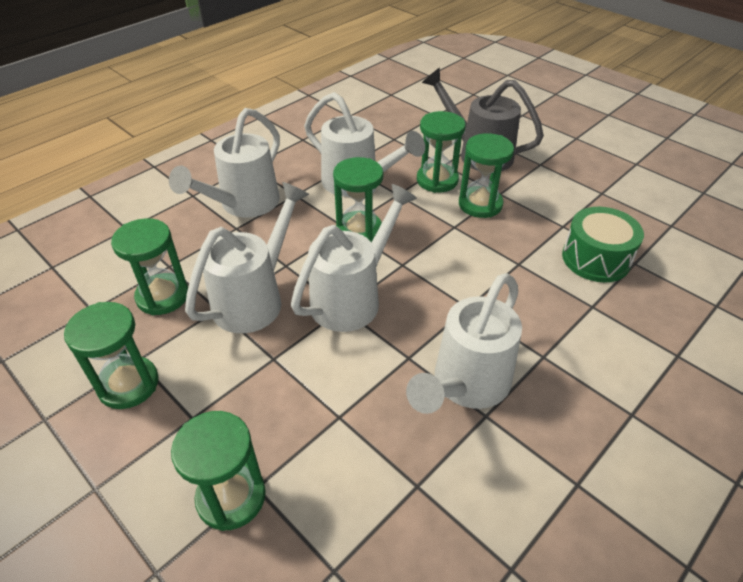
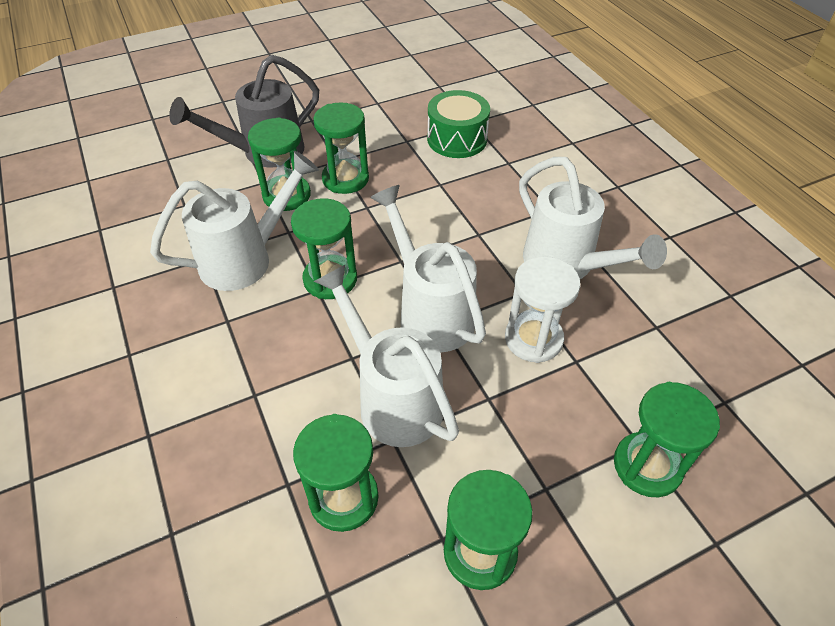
camera: 70 degrees left, 5 degrees up
(244, 205) = (212, 378): white watering can -> none
(352, 377) = (533, 339): none -> white hourglass

